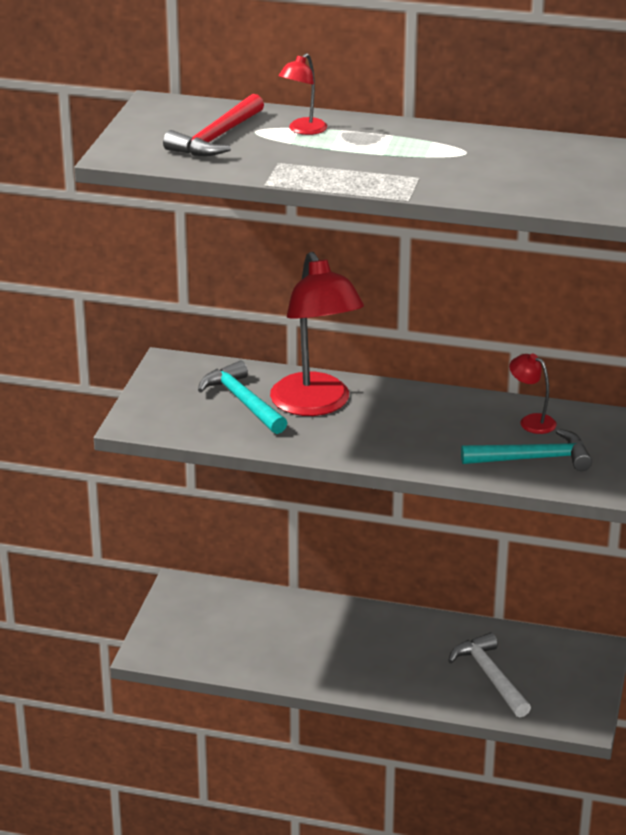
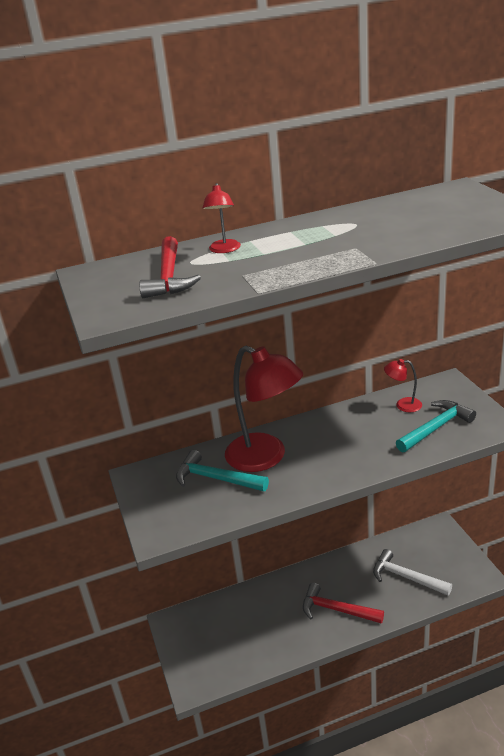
camera: 30 degrees left, 0 degrees up
(371, 665) = (336, 610): none -> red hammer

